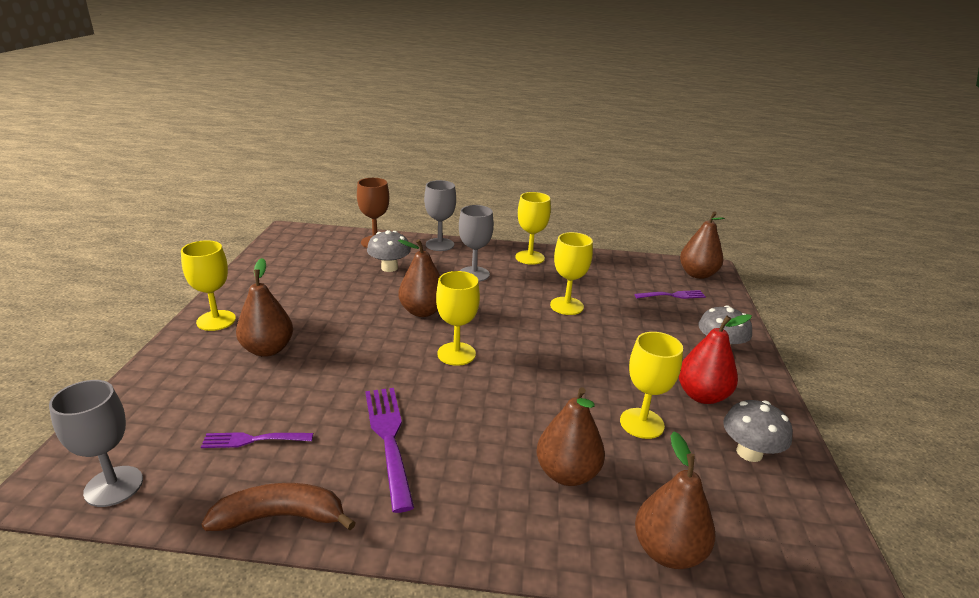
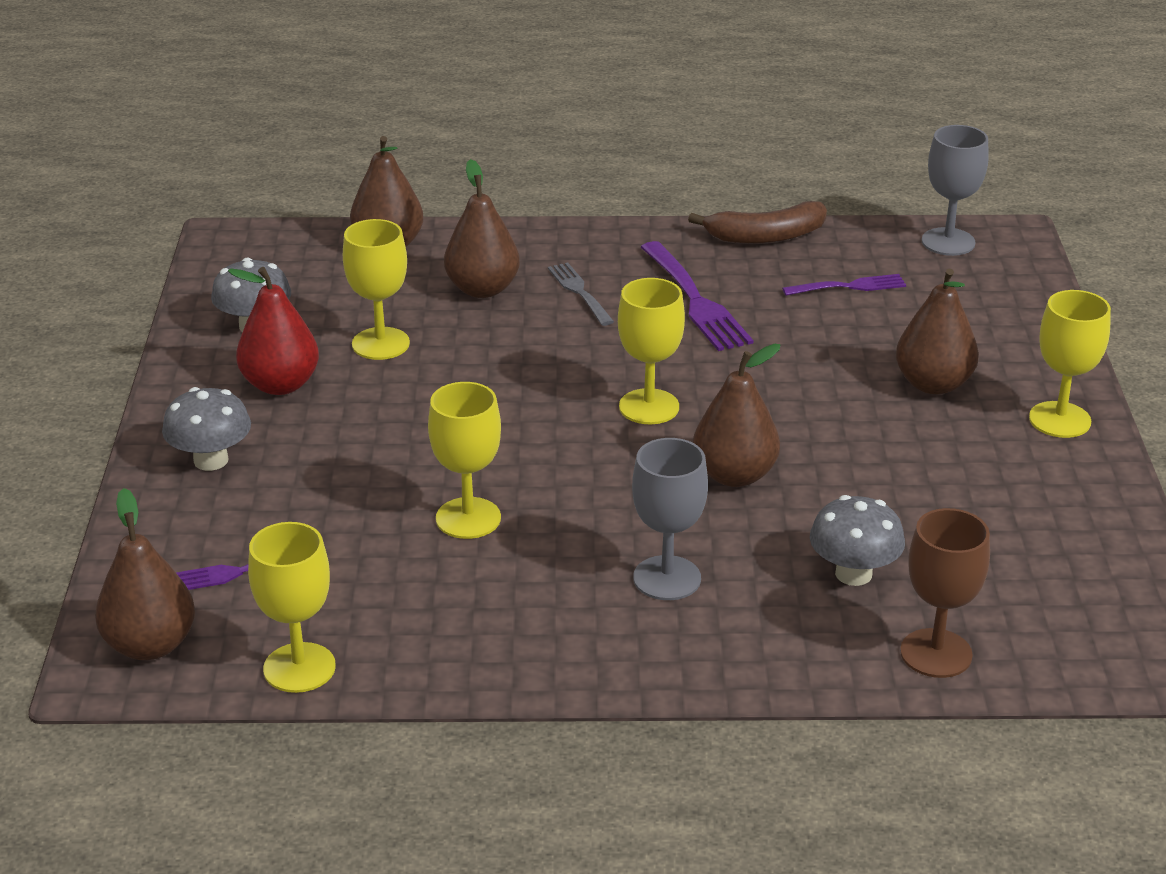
camera: 175 degrees right, 5 degrees up
(440, 244) = (778, 667): grey goblet -> none
(482, 460) = (580, 292): none -> grey fork
(530, 257) = (549, 649): yellow goblet -> yellow goblet (299, 668)

